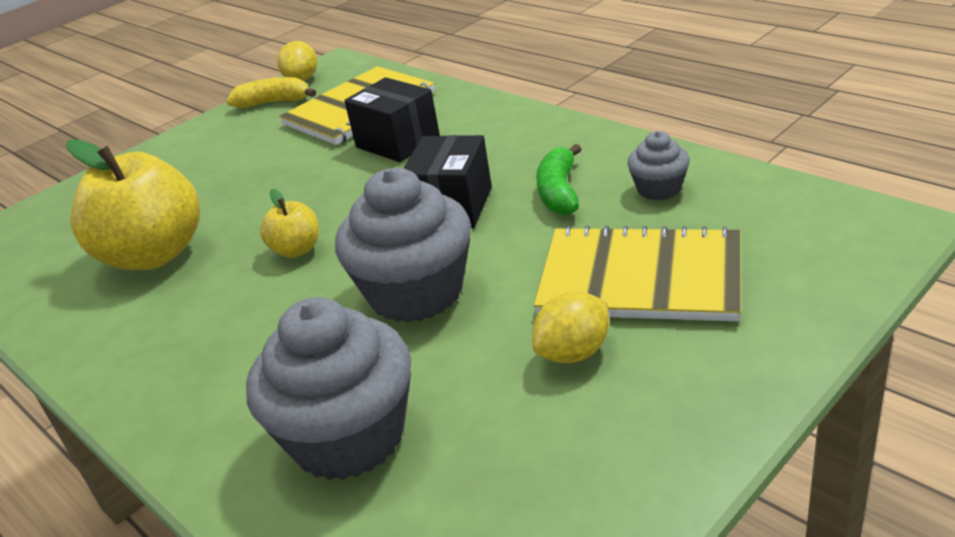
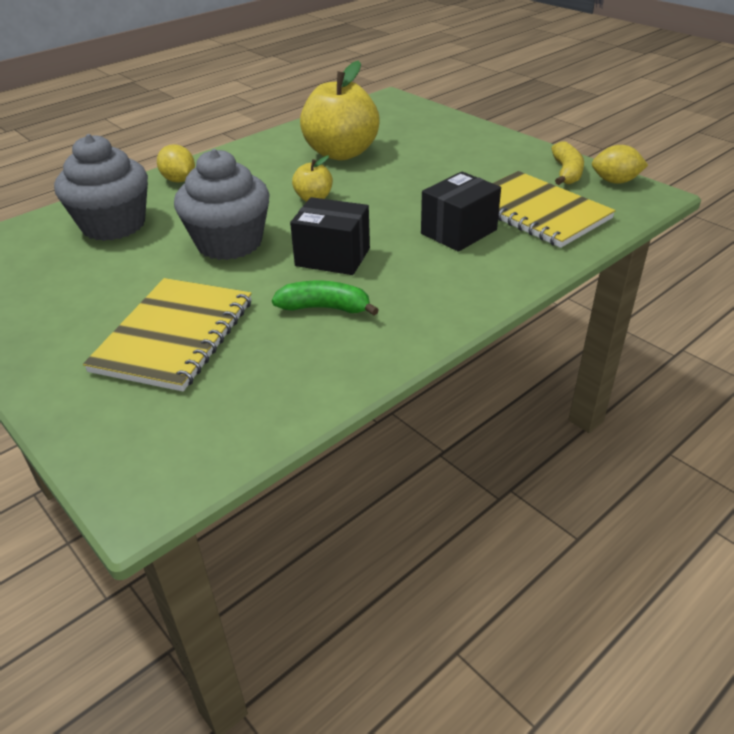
camera: 90 degrees right, 5 degrees up
(574, 353) = (118, 299): yellow lemon -> yellow lemon (179, 180)
(659, 189) = (297, 362): grey cupcake -> none

